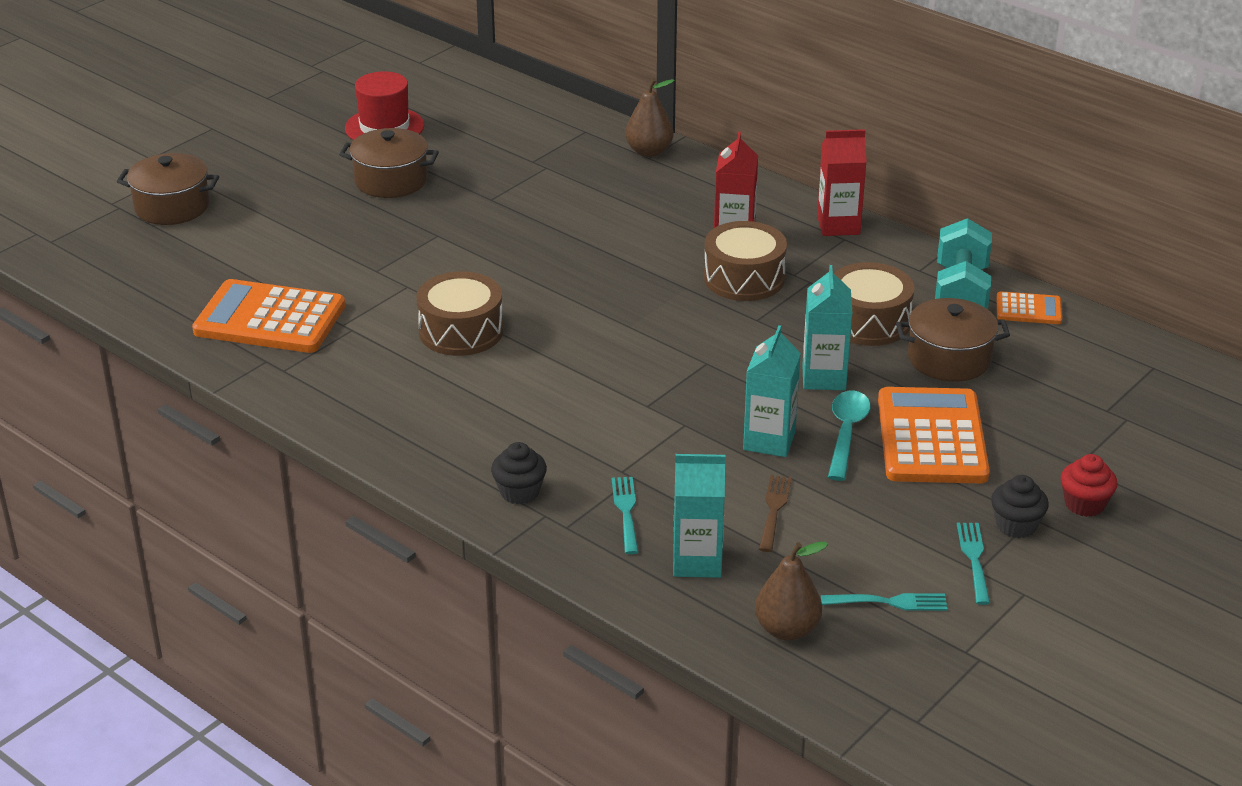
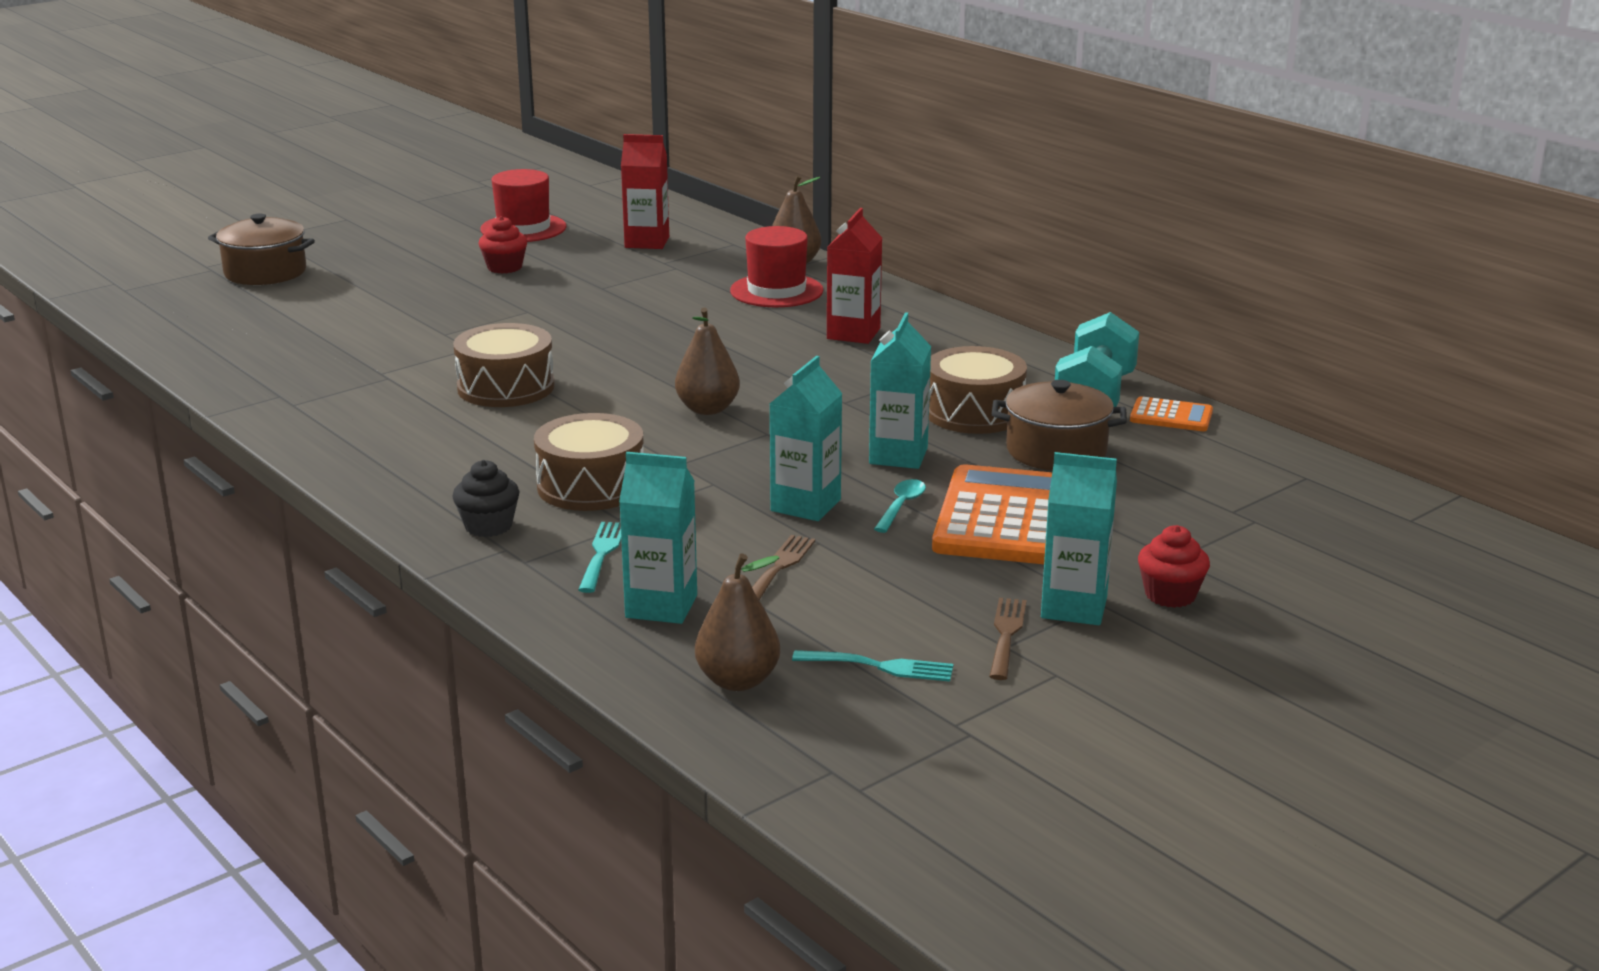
camera: 10 degrees right, 10 degrees down
(270, 319) = (307, 363): orange calculator -> none
(391, 181) = (504, 267): brown pot -> red cupcake
(645, 340) = (707, 409): none -> brown pear
(647, 189) = (776, 291): none -> red hat
(744, 278) = (847, 367): brown drum -> brown drum (591, 486)
(838, 225) = (977, 332): red carton -> red carton (647, 242)
(846, 434) = (901, 506): turquoise spoon -> turquoise spoon, size x0.65
(974, 559) = (1006, 635): turquoise fork -> brown fork
(1016, 525) = (1074, 607): black cupcake -> turquoise carton

